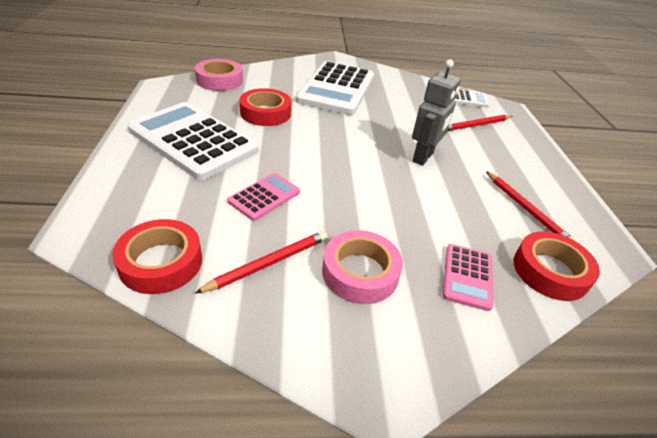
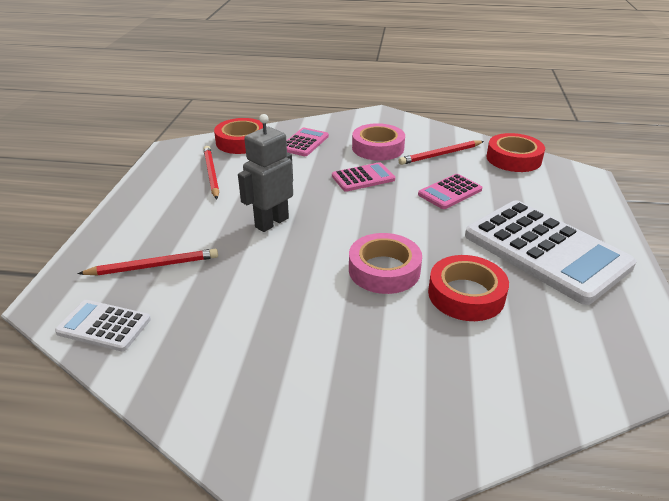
camera: 165 degrees left, 5 degrees down
(219, 80) = (571, 382): pink tape -> pink tape (384, 270)
(336, 89) = (341, 355): white calculator -> none
(363, 212) = (363, 178): none -> pink calculator

